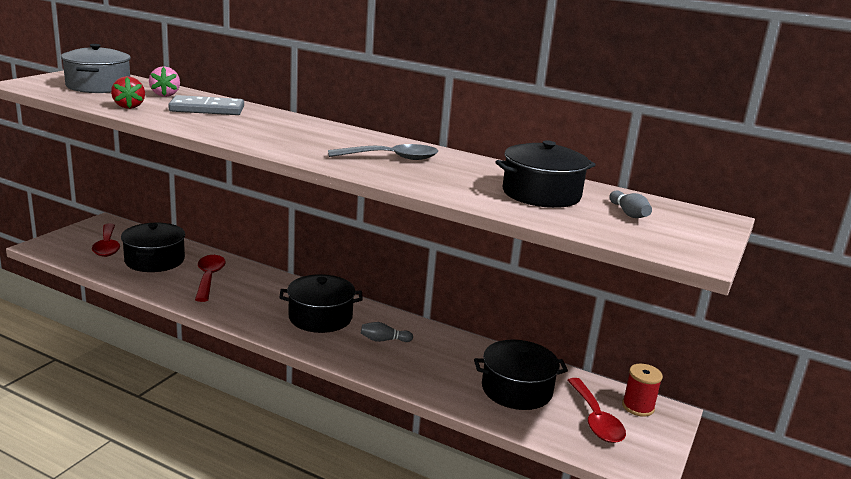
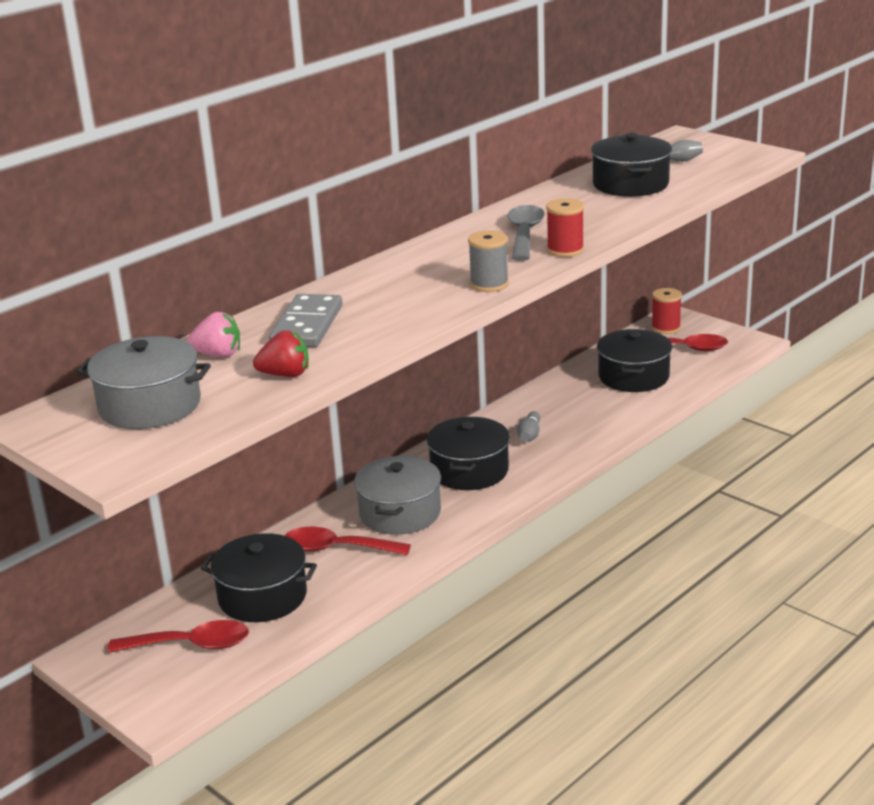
camera: 70 degrees left, 5 degrees up
(256, 295) = (400, 513): none -> grey pot
(278, 148) = (489, 284): none -> grey spool
(357, 169) = (565, 250): none -> red spool

